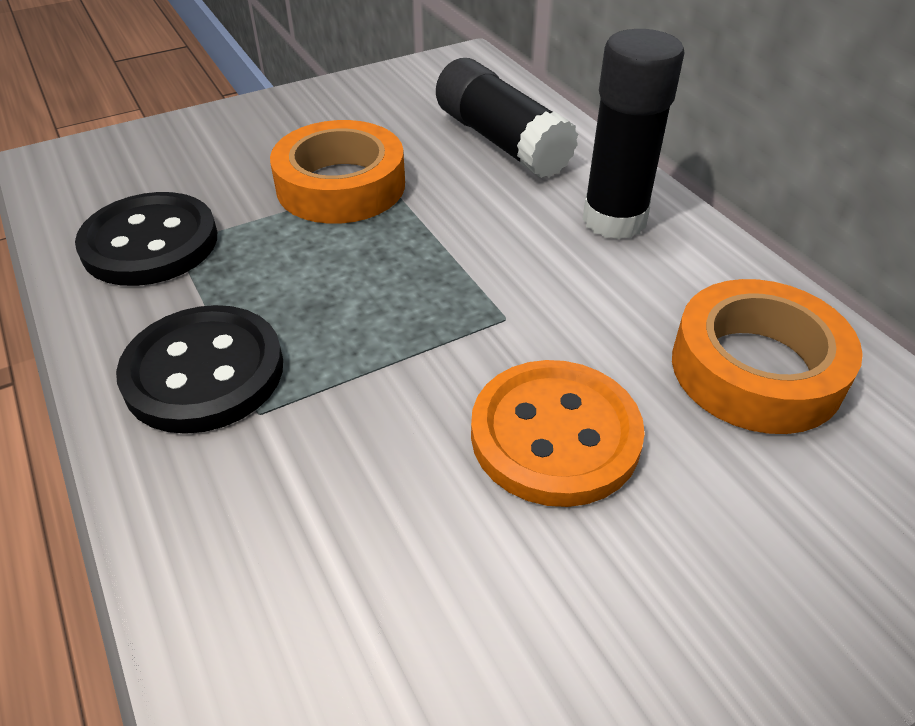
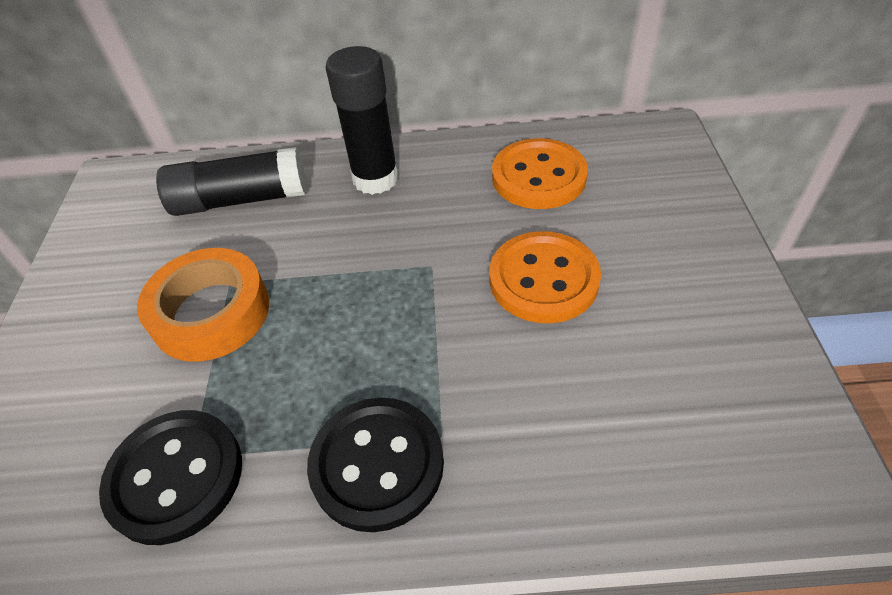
camera: 60 degrees left, 5 degrees up
(756, 369) = (538, 177): orange tape -> orange button

